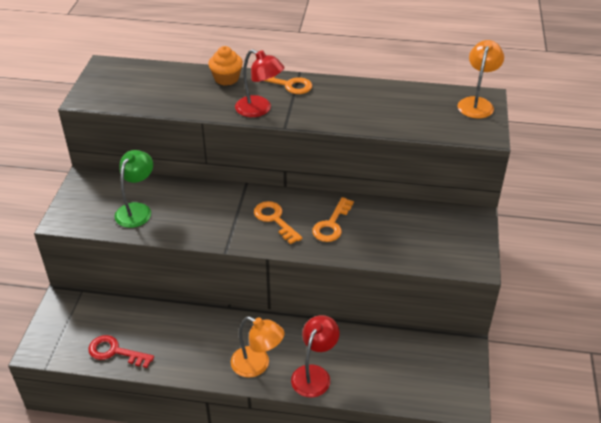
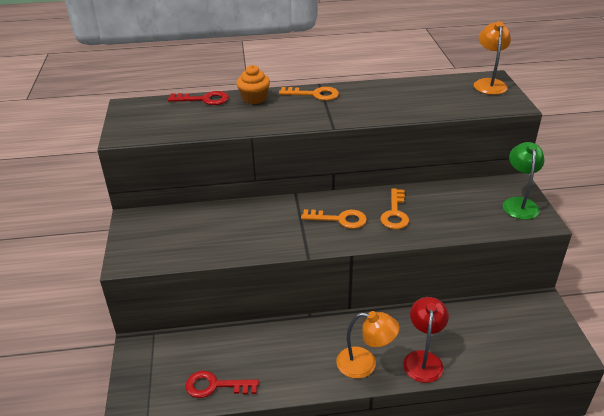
camera: 15 degrees left, 5 degrees down
(137, 210) = (200, 237): green lamp -> green lamp (519, 203)
(179, 71) = (204, 99): none -> red key
(259, 109) = (301, 118): red lamp -> none
(274, 219) = (340, 219): orange key -> orange key turned 150 degrees clockwise

